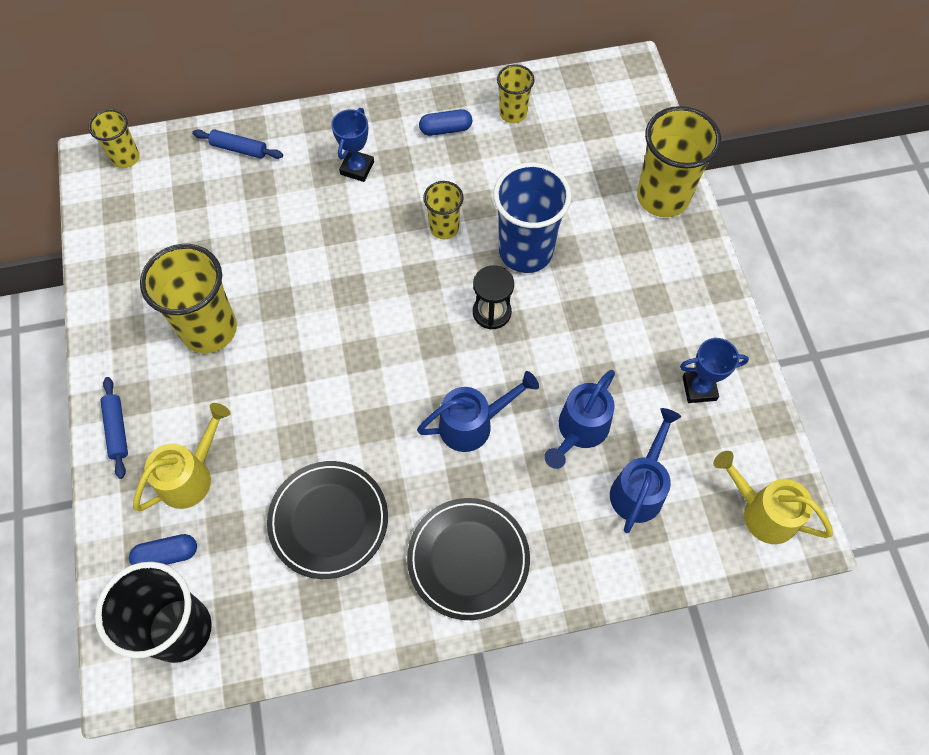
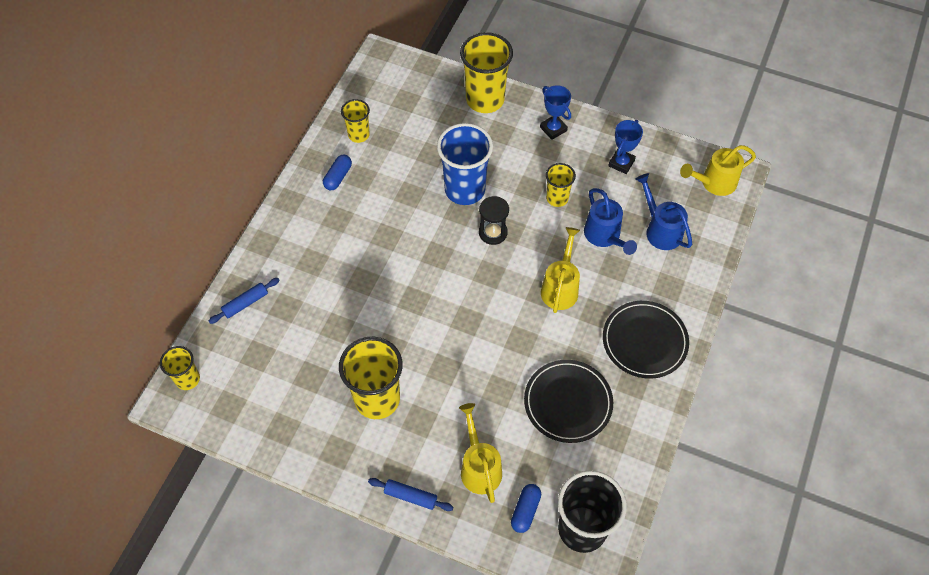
camera: 55 degrees left, 5 degrees down
(357, 168) = (324, 243): blue trophy -> blue trophy (553, 129)
(444, 228) = (412, 221): yellow cup -> yellow cup (557, 198)
(473, 424) = (560, 287): blue watering can -> yellow watering can

